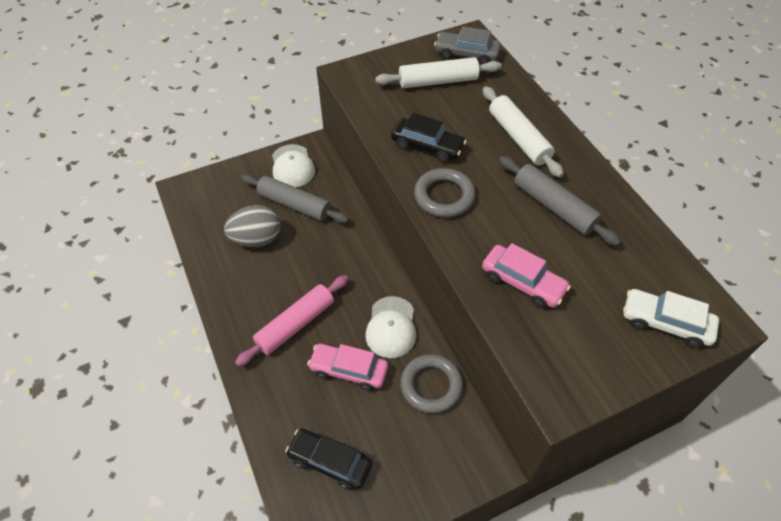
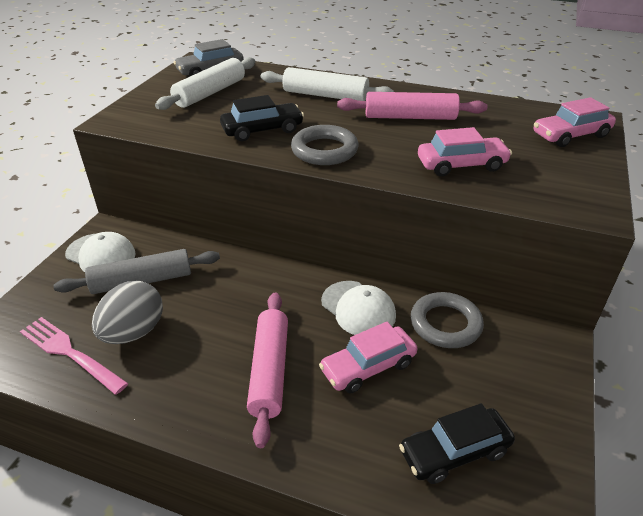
camera: 45 degrees left, 15 degrees down
(216, 227) = (69, 353): none -> pink fork
(553, 207) = (410, 117): grey rolling pin -> pink rolling pin
(665, 323) = (570, 135): white car -> pink car

